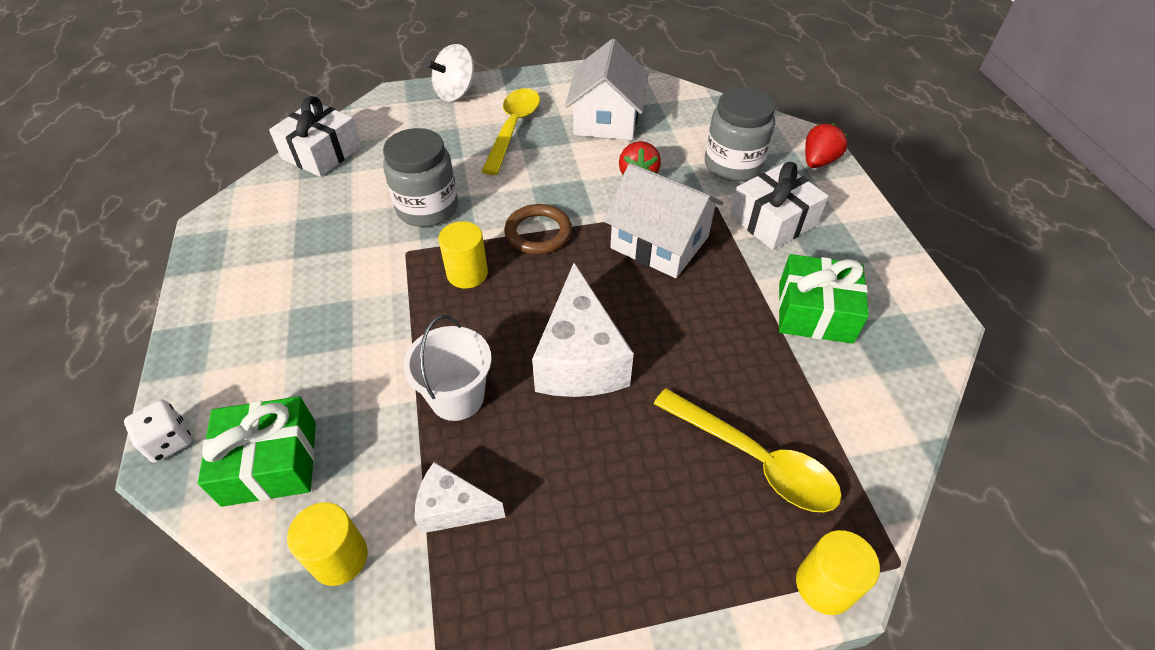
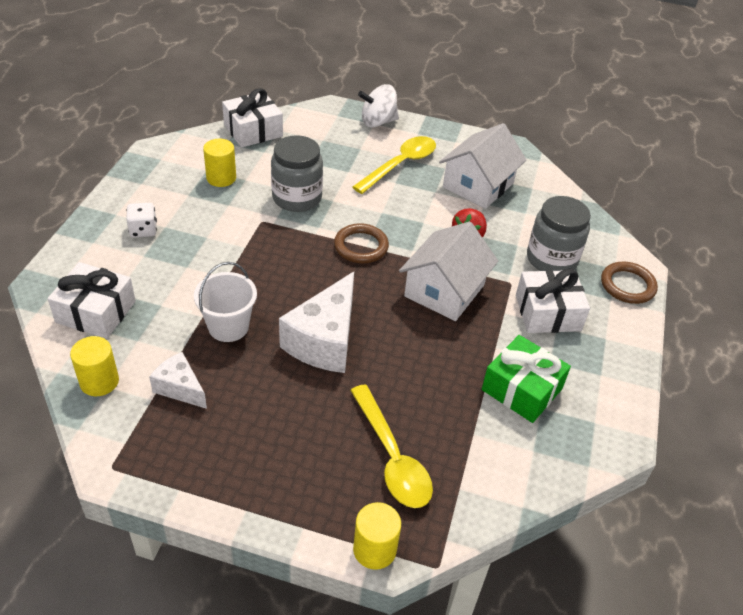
camera: 25 degrees right, 5 degrees down
(169, 441) = (50, 273): white dice -> white dice (143, 230)
(270, 463) = (96, 312): green gift -> white gift
(467, 273) = (291, 253): yellow cylinder -> yellow cylinder (221, 178)
(659, 242) = (444, 290): white house -> white house turned 60 degrees clockwise
(818, 161) = (627, 285): red strawberry -> brown ring

